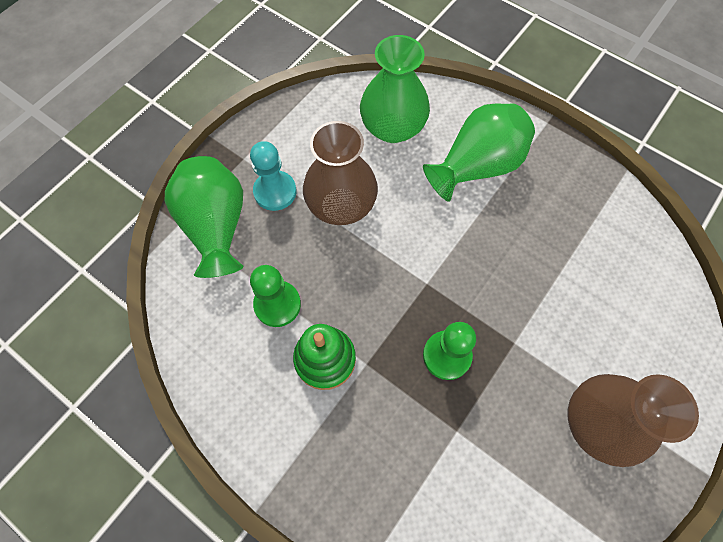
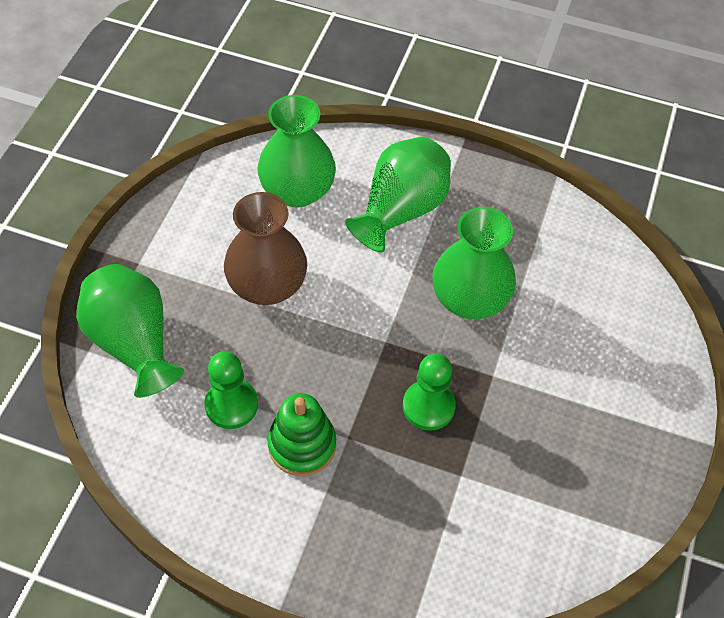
camera: 20 degrees left, 10 degrees down
(275, 192) = (188, 289): turquoise pawn -> none
(513, 264) = (469, 299): none -> green vase
(597, 423) = (596, 428): brown vase -> none

